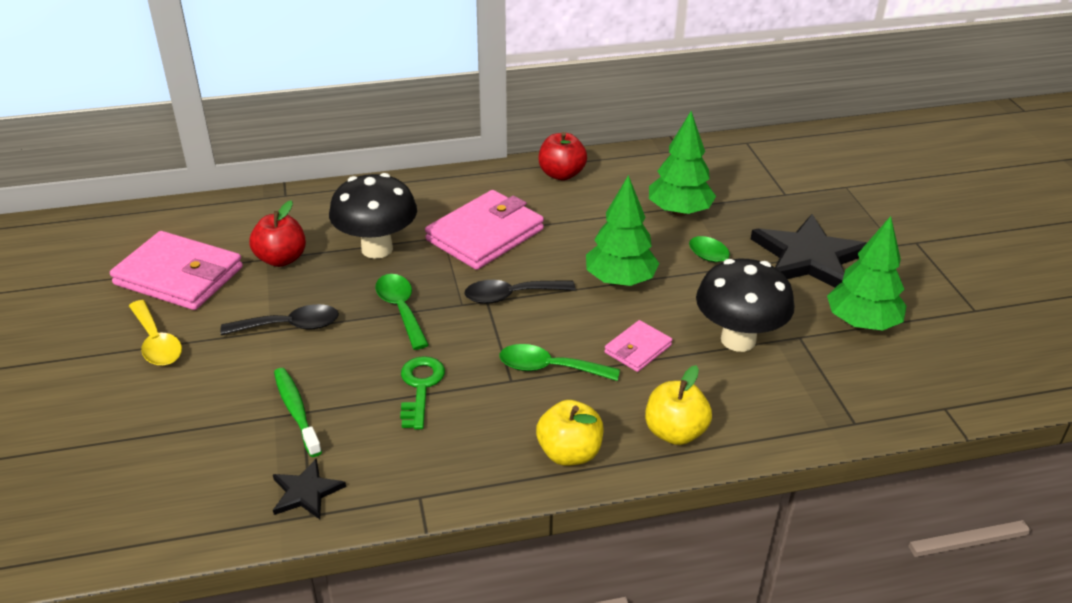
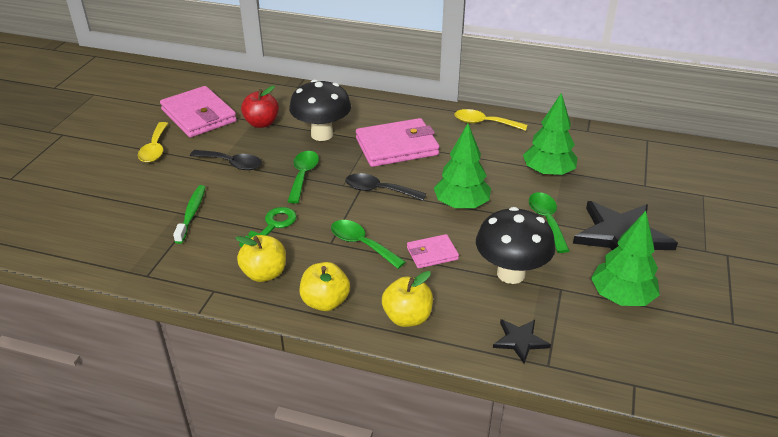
camera: 30 degrees right, 0 degrees up
(306, 492) = (155, 261): black star -> black star (520, 340)
(465, 449) = (264, 273): none -> yellow apple
(561, 174) = (484, 123): red apple -> yellow spoon

